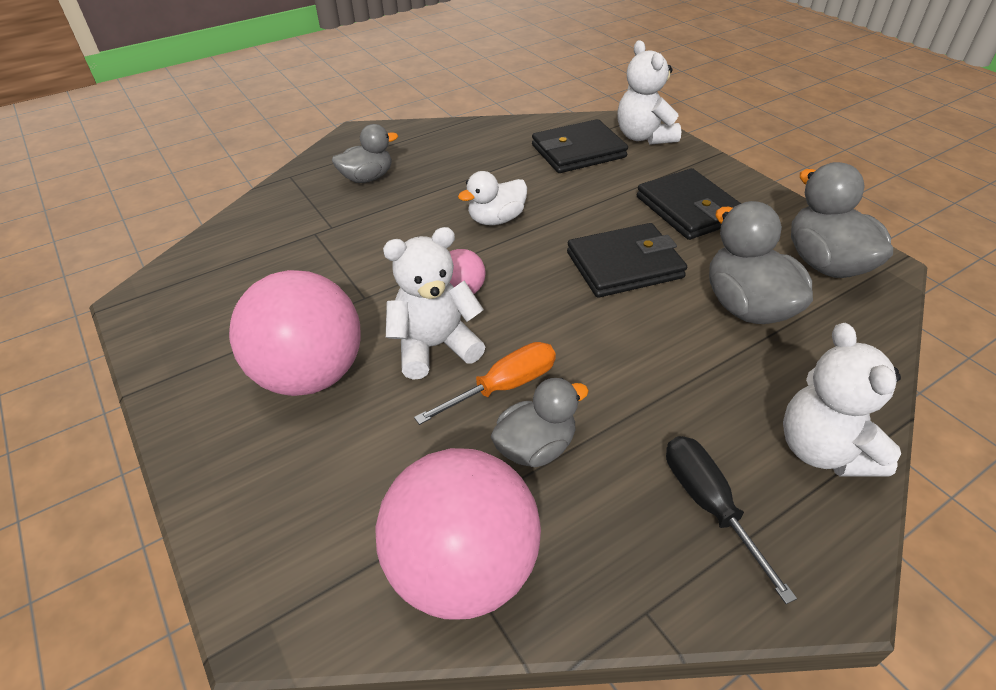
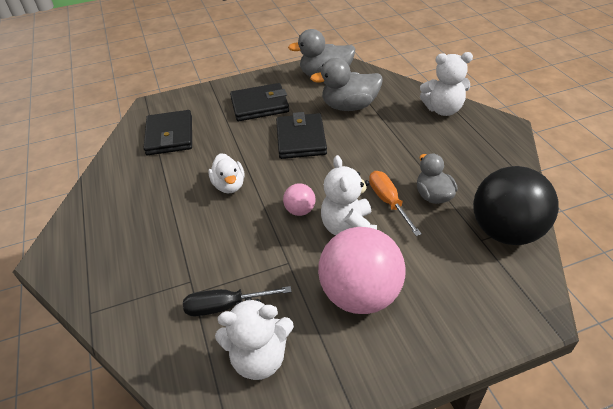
camera: 75 degrees left, 0 degrees up
(367, 178) = (130, 254): grey duck -> none
(463, 568) = (505, 231): pink ball -> black ball
(643, 137) = (172, 105): white teddy bear -> white teddy bear (259, 357)
(709, 505) = (470, 147): black screwdriver -> black screwdriver (226, 306)

